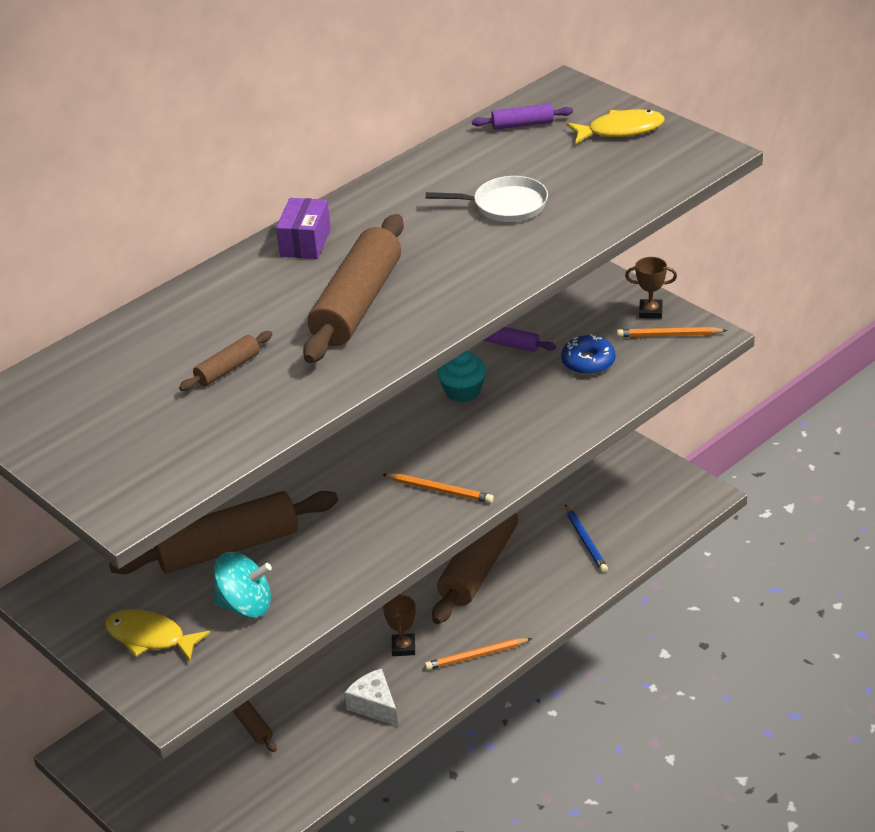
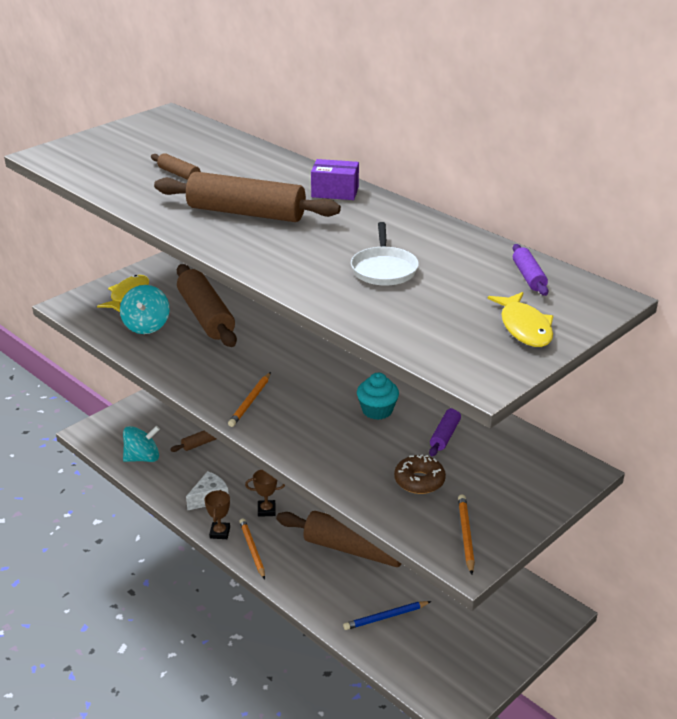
camera: 85 degrees right, 5 degrees down
(278, 789) = (142, 458): none -> turquoise spinning top
(588, 362) = (419, 481): blue donut -> brown donut
(650, 312) = (505, 524): brown trophy -> brown trophy (220, 532)

